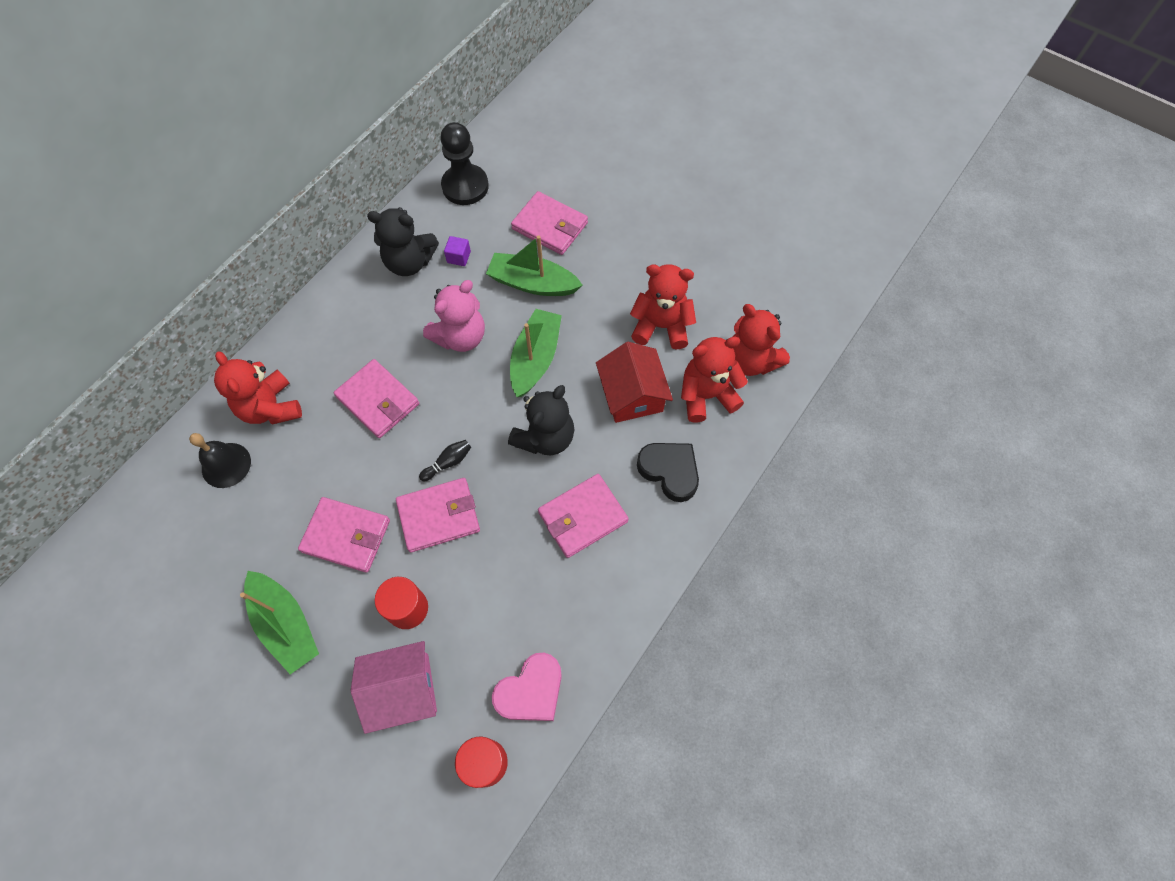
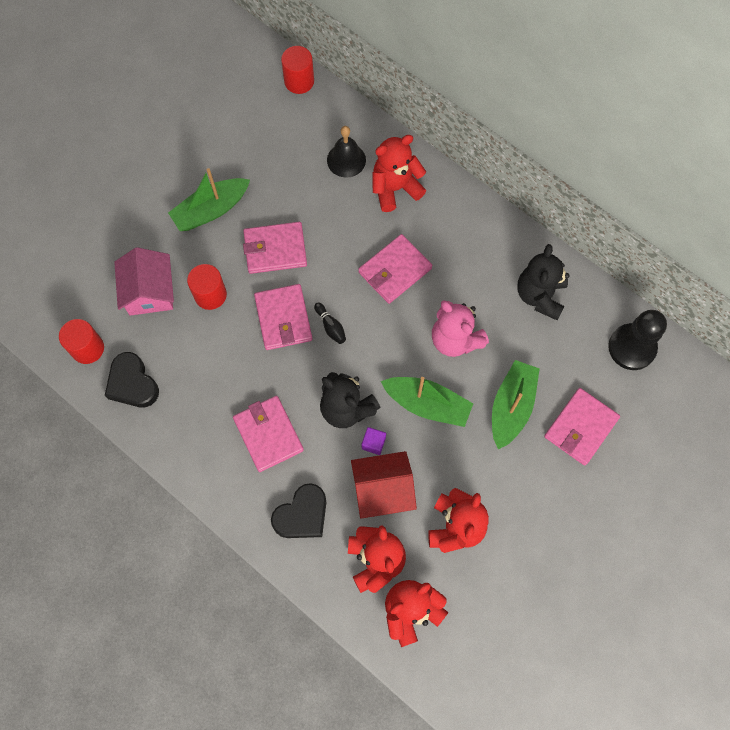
camera: 95 degrees right, 5 degrees up
(100, 533) = (299, 81): none -> red cylinder
(346, 536) = (275, 249): pink wallet -> pink wallet turned 60 degrees clockwise
(459, 257) = (544, 339): purple cube -> purple cube (373, 443)
(531, 691) = (132, 383): pink heart -> black heart

